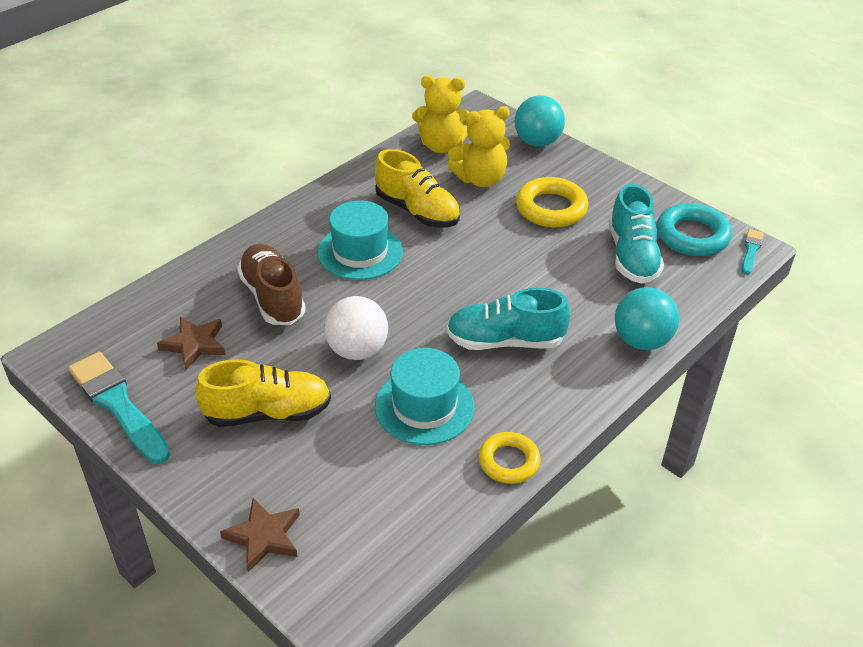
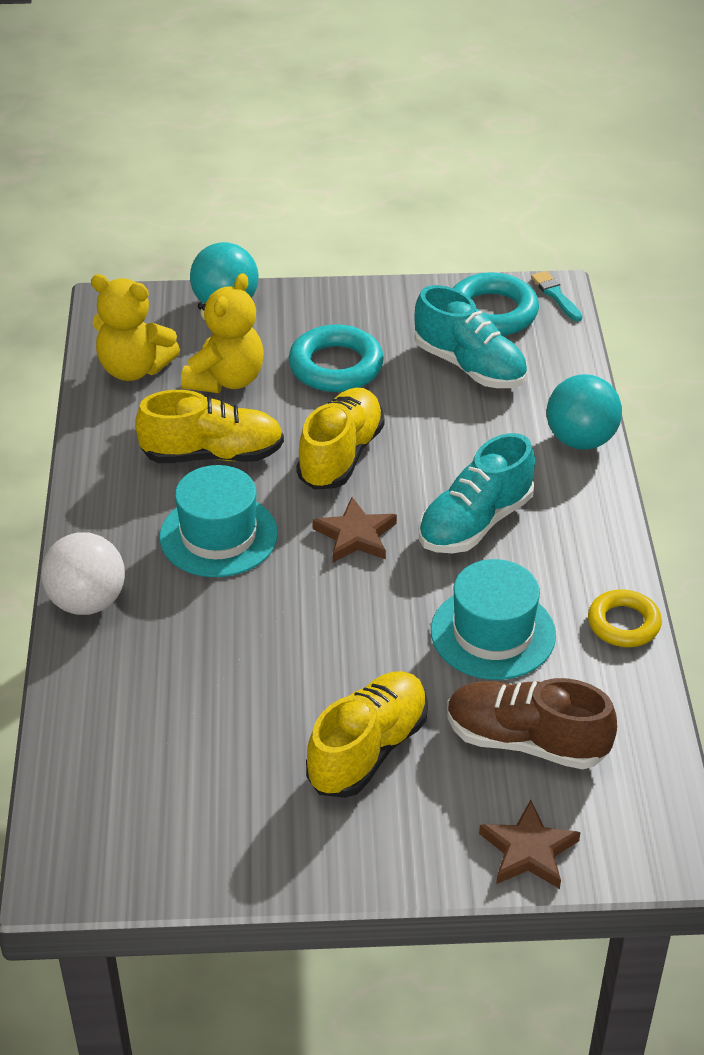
camera: 45 degrees left, 0 degrees up
(118, 404) = (212, 862): turquoise brush -> none
(194, 344) = (196, 747): brown star -> brown star (356, 535)
(272, 297) = (201, 643): brown shoe -> brown shoe (526, 741)
(357, 350) = (361, 630): white ball -> white ball (87, 602)
(441, 146) = (134, 369): yellow teddy bear -> yellow teddy bear turned 60 degrees clockwise
(483, 255) = (341, 455): none -> yellow shoe
(551, 208) = (336, 366): yellow ring -> turquoise ring

